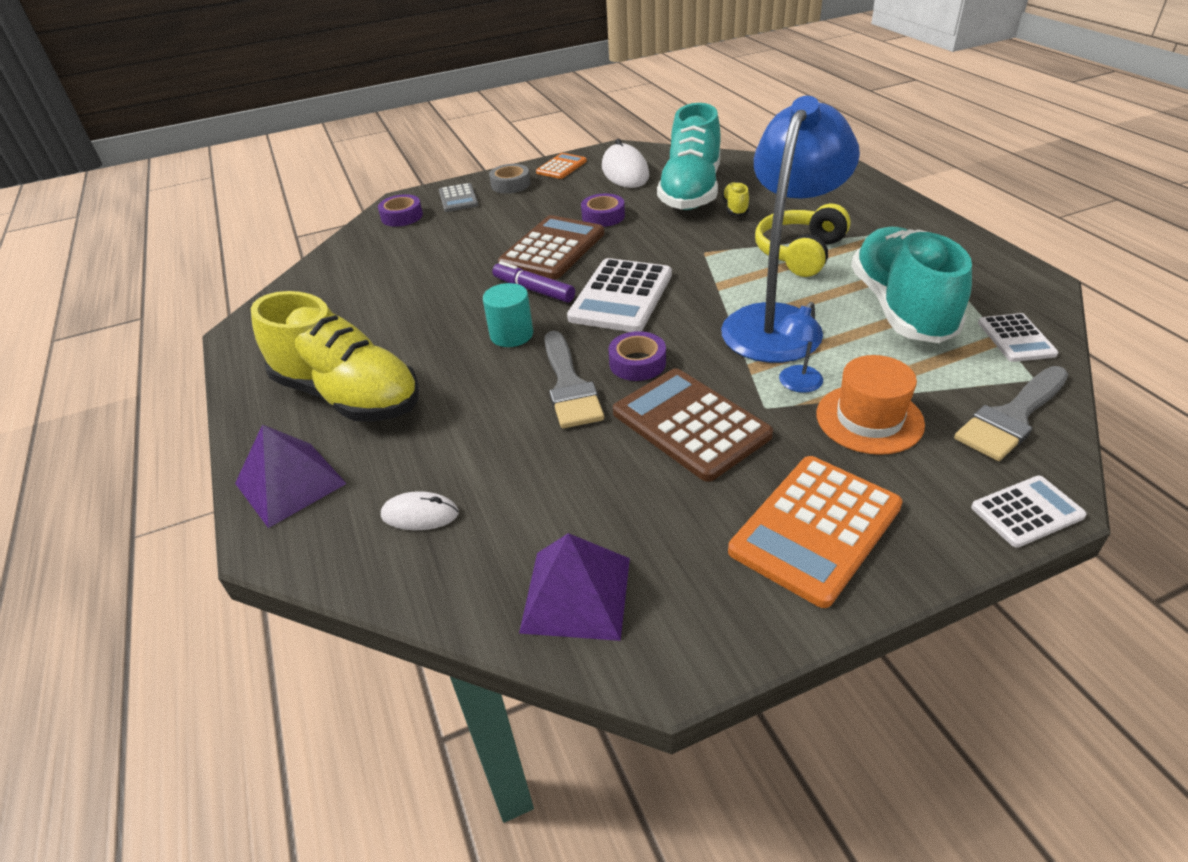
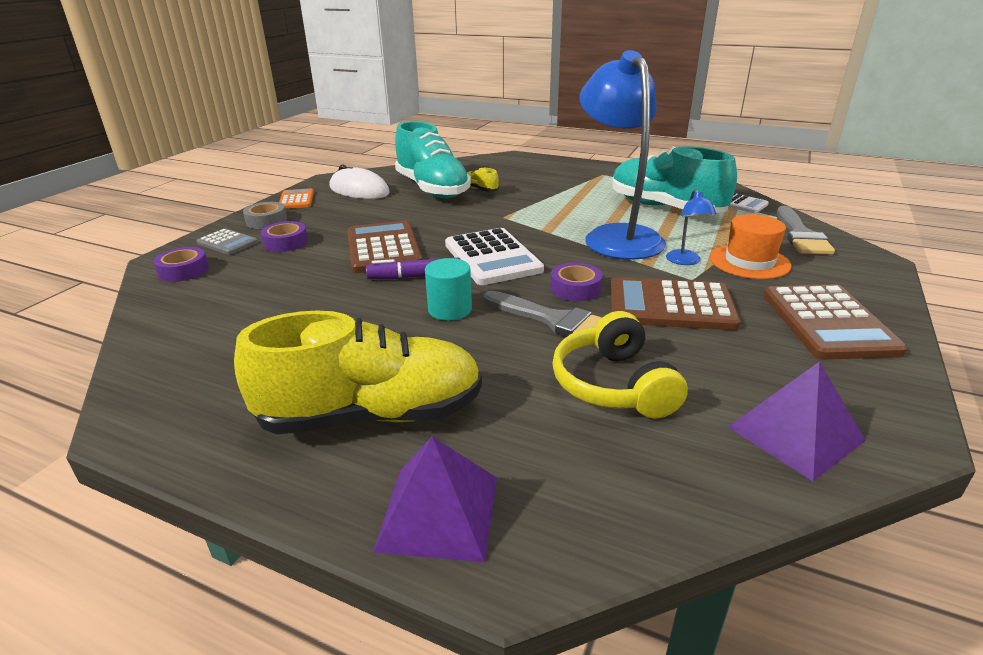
camera: 45 degrees left, 10 degrees down
(420, 514) = (603, 458): white mouse -> none
(603, 216) = (390, 218): purple tape -> purple tape (286, 242)
(800, 253) = (564, 200): yellow headphones -> yellow headphones (613, 385)
(816, 529) = (828, 322): orange calculator -> brown calculator
(1027, 512) = (881, 269): white calculator -> none

